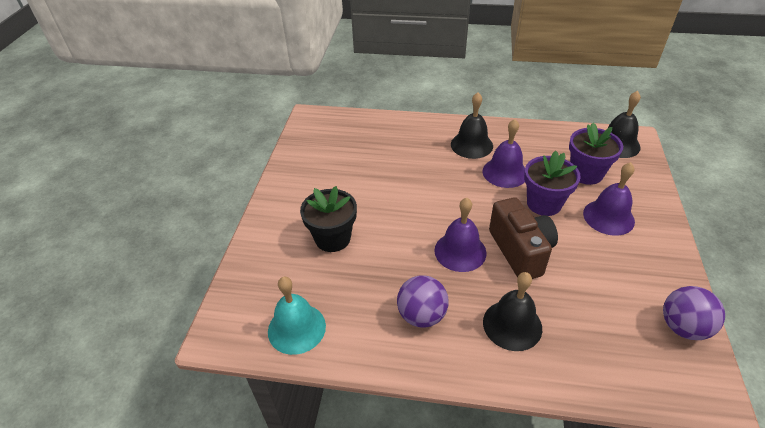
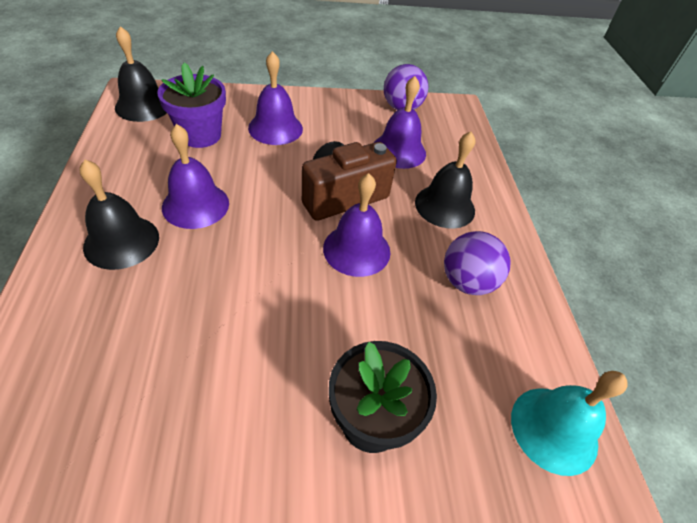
camera: 110 degrees left, 5 degrees up
(544, 203) = (258, 172): purple flower pot -> none
(594, 306) = (399, 150): none -> purple bell

